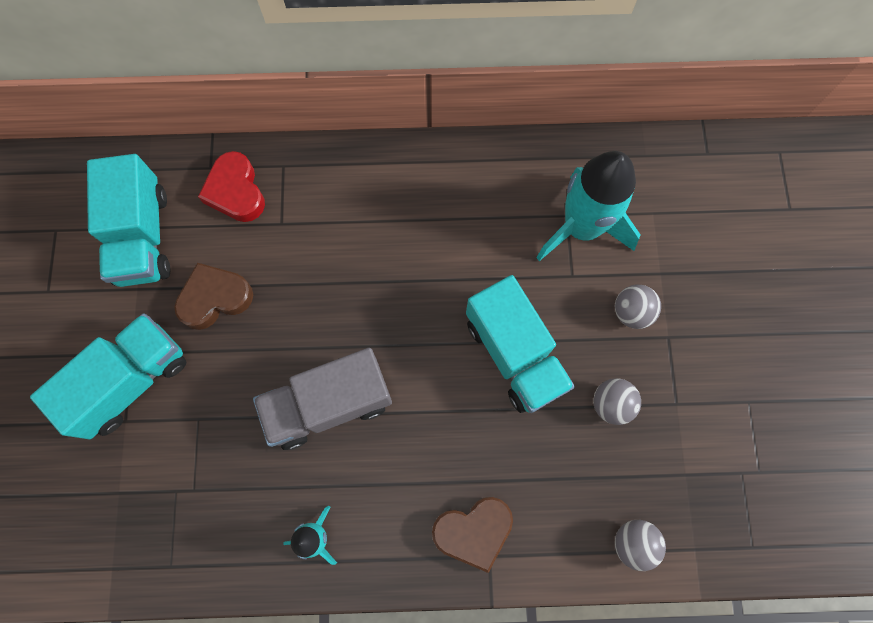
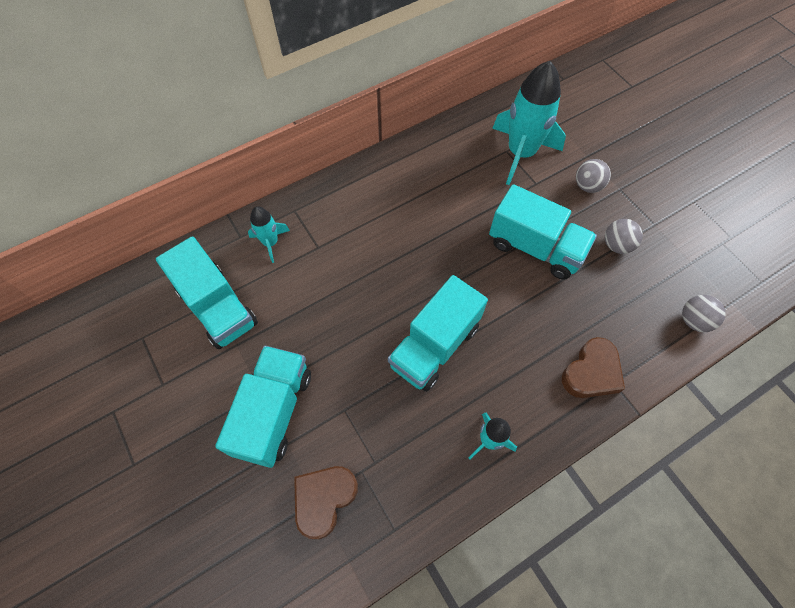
camera: 30 degrees left, 10 degrees down
(215, 298) = (302, 320): brown heart -> brown heart (324, 499)
(236, 191) = (270, 243): red heart -> turquoise rocket
(329, 404) = (434, 346): grey truck -> turquoise truck

